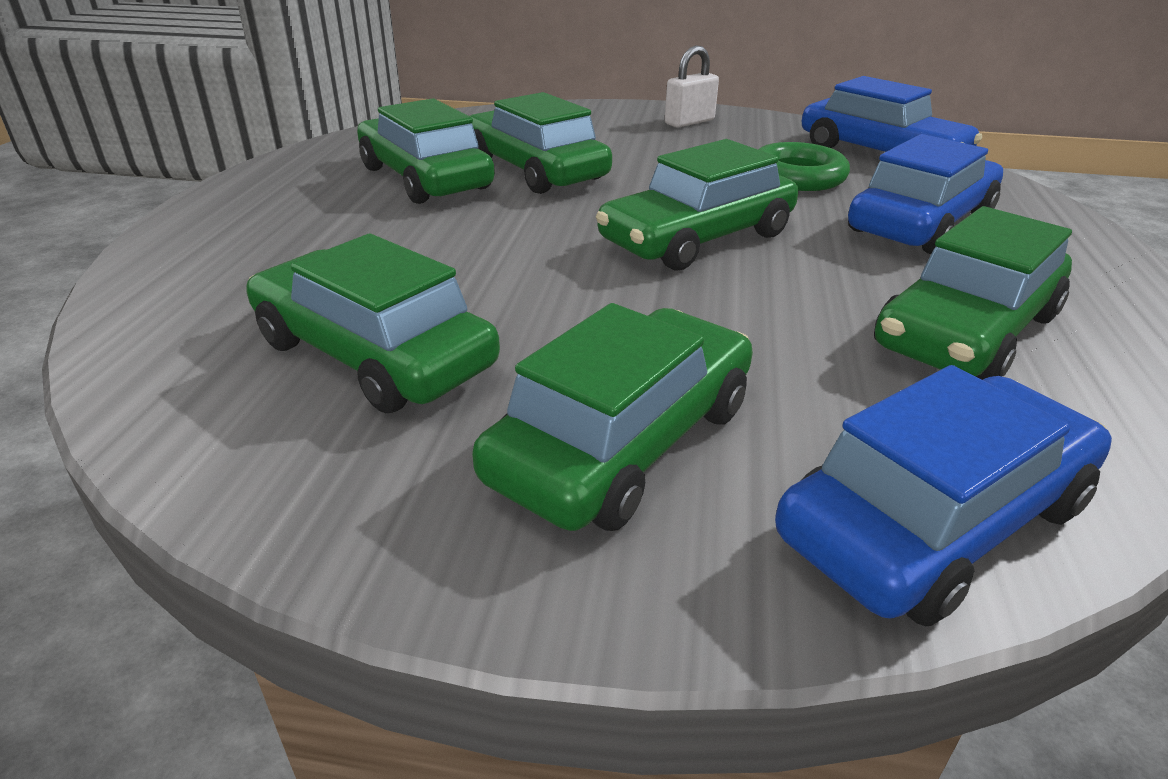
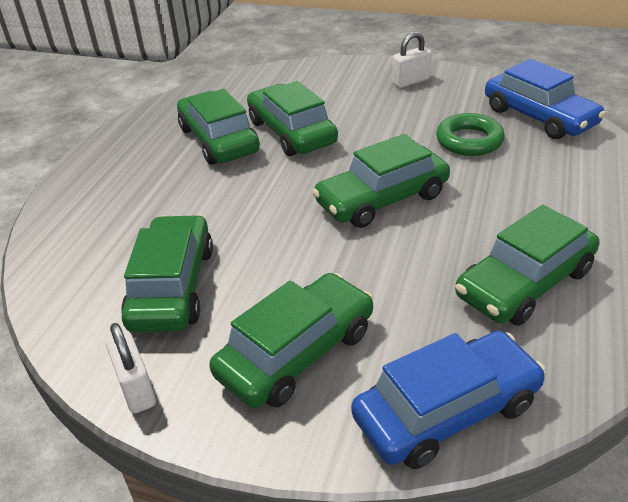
camera: 10 degrees right, 5 degrees up
(318, 516) = (136, 389): none -> white padlock
(374, 354) = (172, 286): green car -> green car turned 45 degrees clockwise
(921, 223) = (538, 188): blue car -> none

